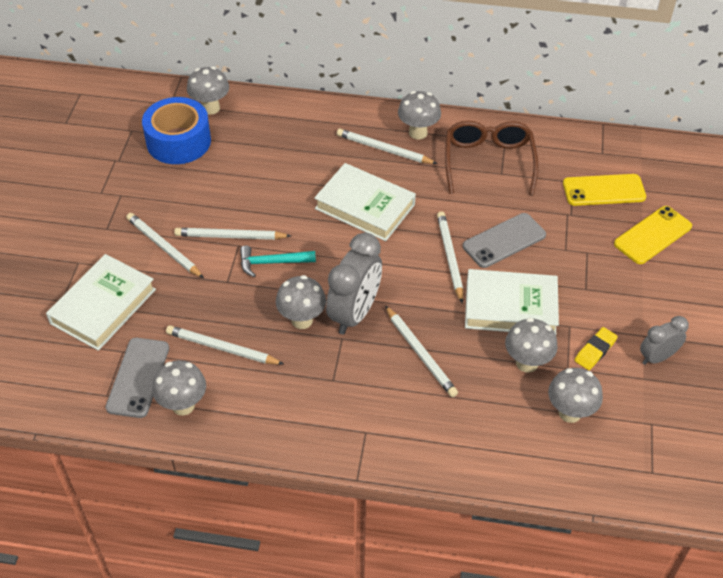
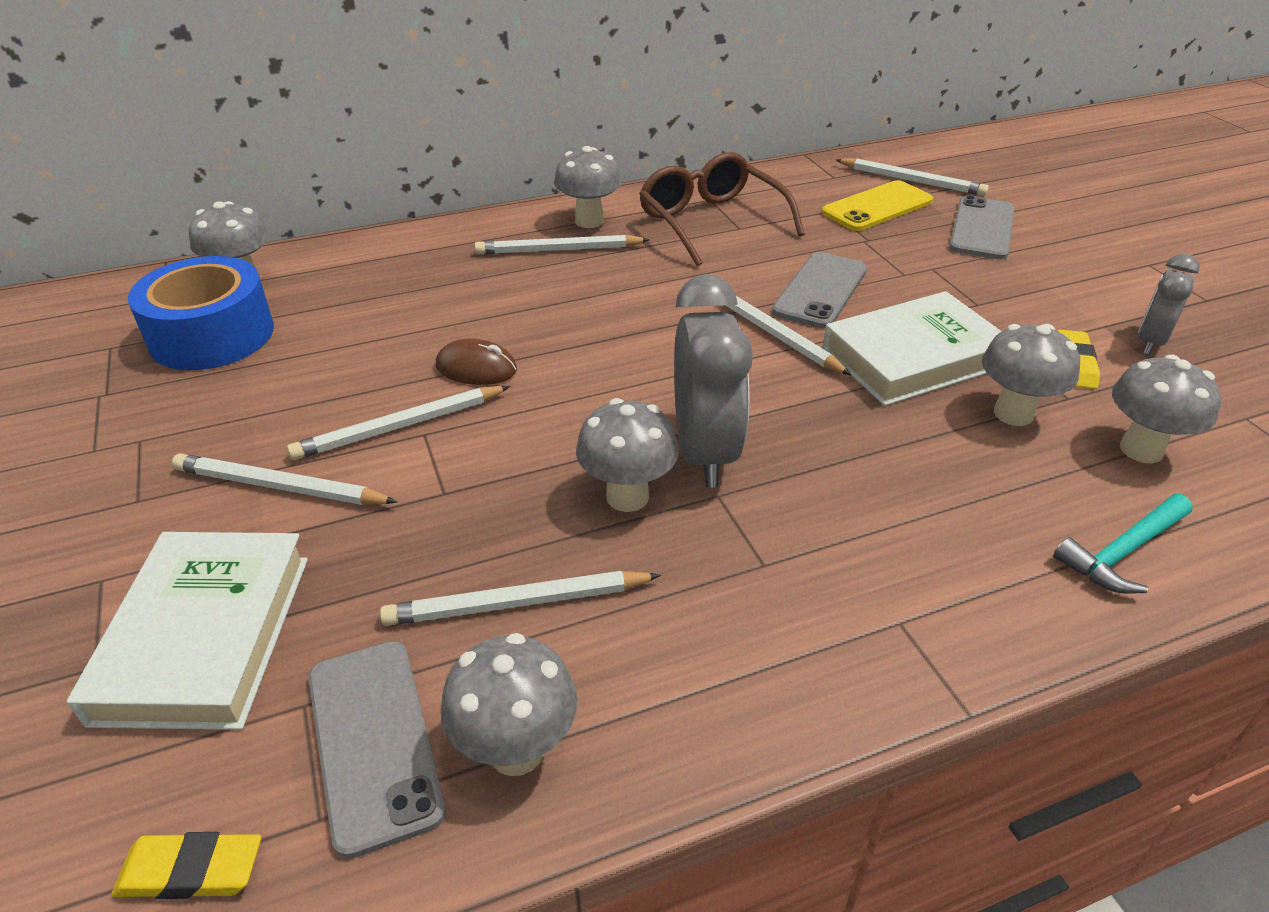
camera: 30 degrees left, 10 degrees down
(61, 391) = (191, 870): none -> yellow eraser
(272, 263) = (505, 435): turquoise hammer -> turquoise hammer (1123, 552)
(286, 216) = (476, 368): none -> brown mouse
(365, 207) = (591, 317): white book -> none
(420, 353) = (858, 464): white pencil -> white pencil (911, 181)
(652, 235) = (982, 228): yellow phone -> grey phone

